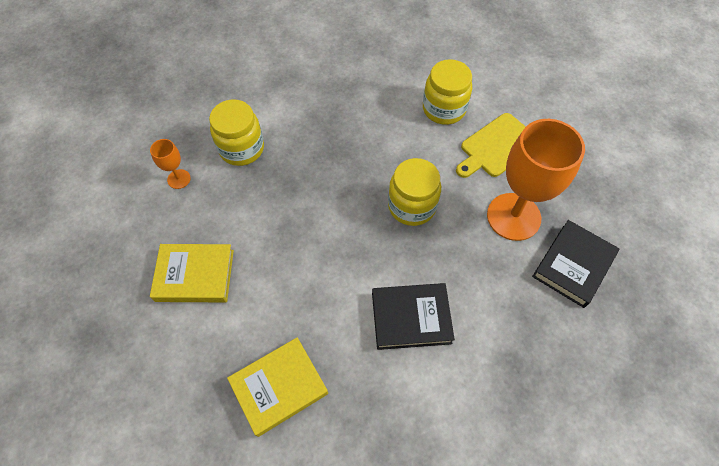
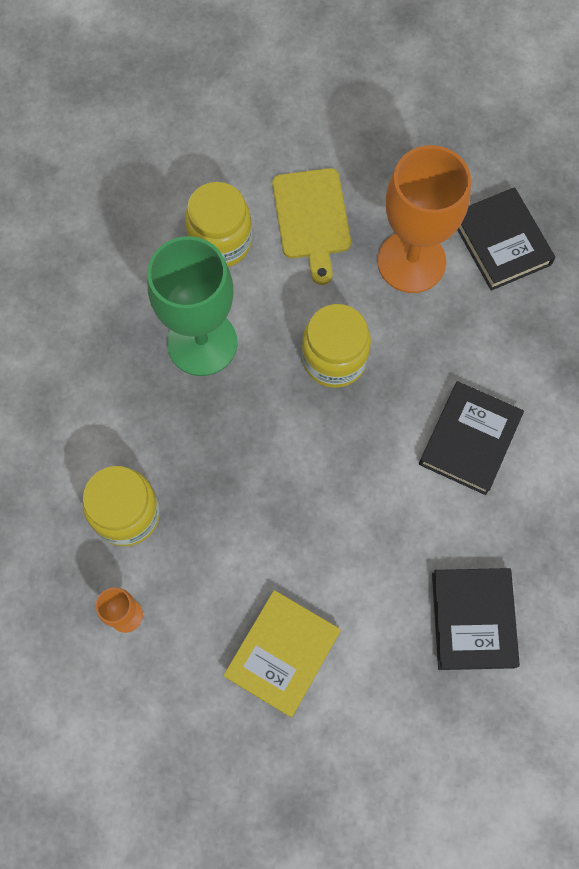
camera: 60 degrees left, 10 degrees up
(279, 387) = (473, 620): yellow book -> black book
(372, 132) = (202, 343): none -> green goblet

